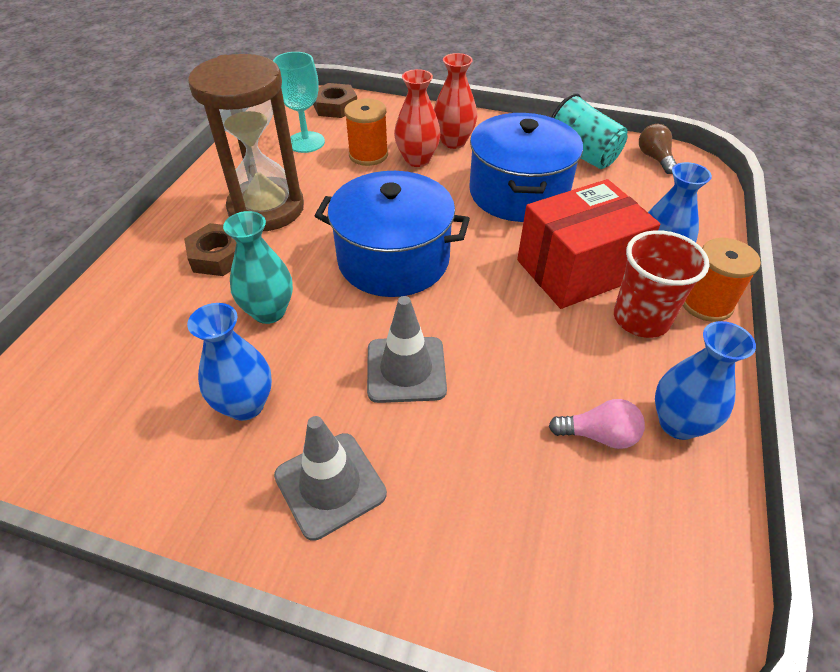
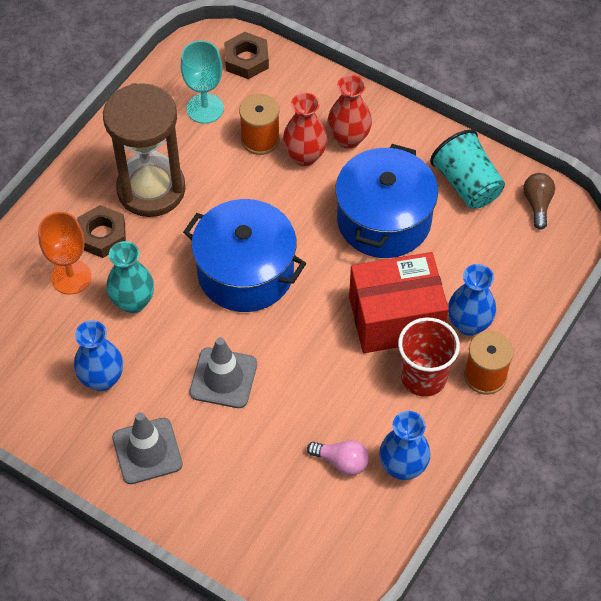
camera: 15 degrees right, 10 degrees up
(186, 301) = (71, 277): none -> orange goblet

